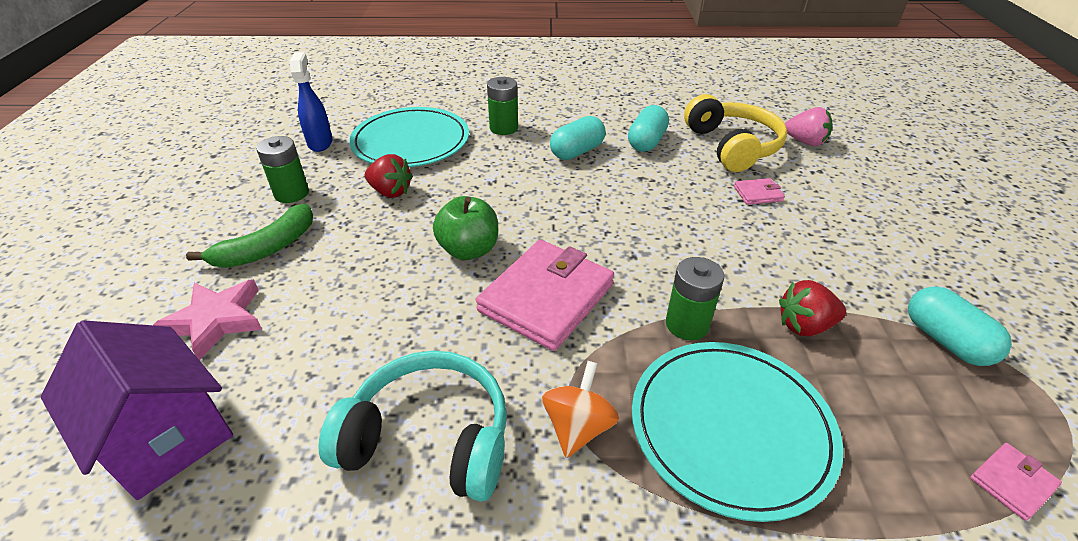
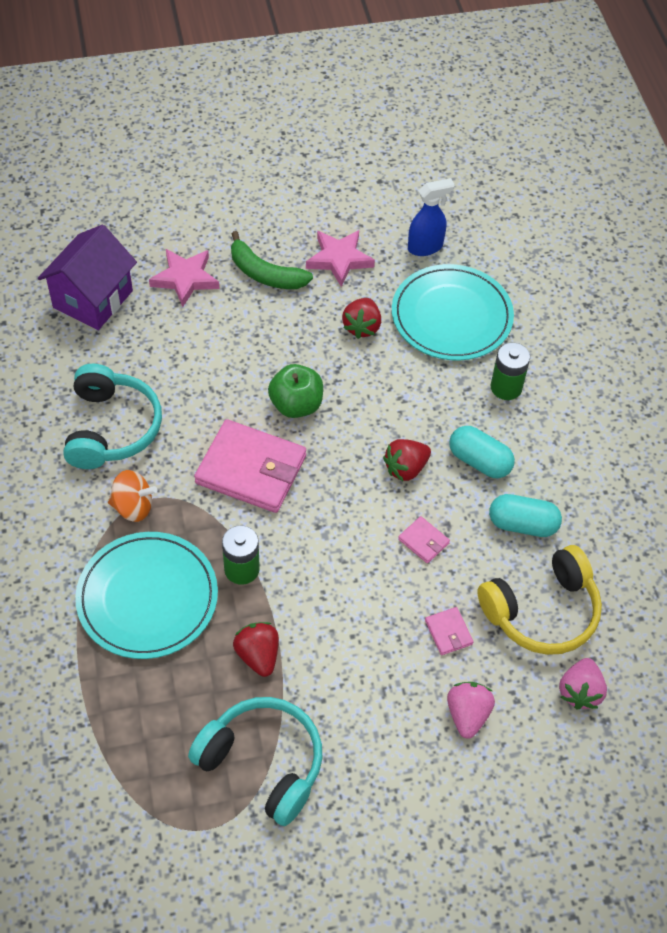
camera: 75 degrees right, 15 degrees up
(291, 193) = (339, 259): green battery -> pink star
(574, 191) = (406, 468): none -> red strawberry
(841, 196) = (467, 714): none -> pink strawberry
(945, 340) = (263, 763): turquoise capsule -> turquoise headphones
(1012, 482) = (130, 769): pink wallet -> pink wallet (423, 541)

